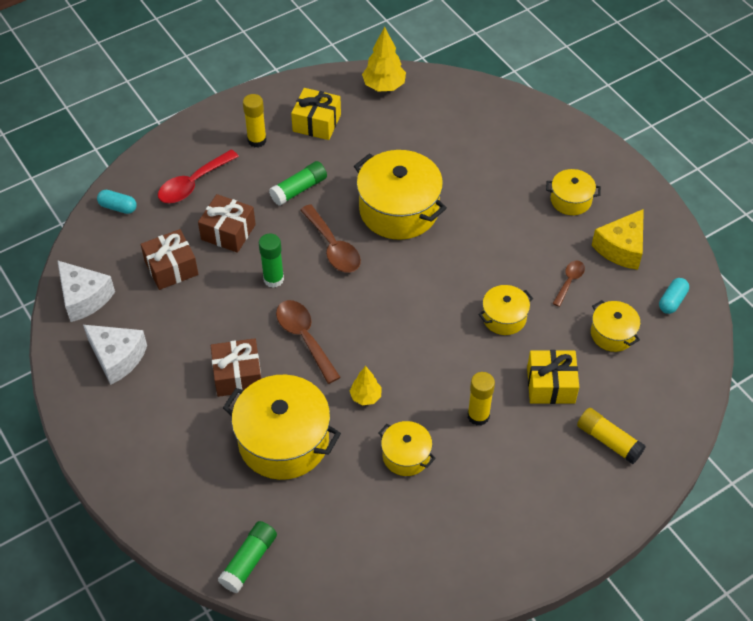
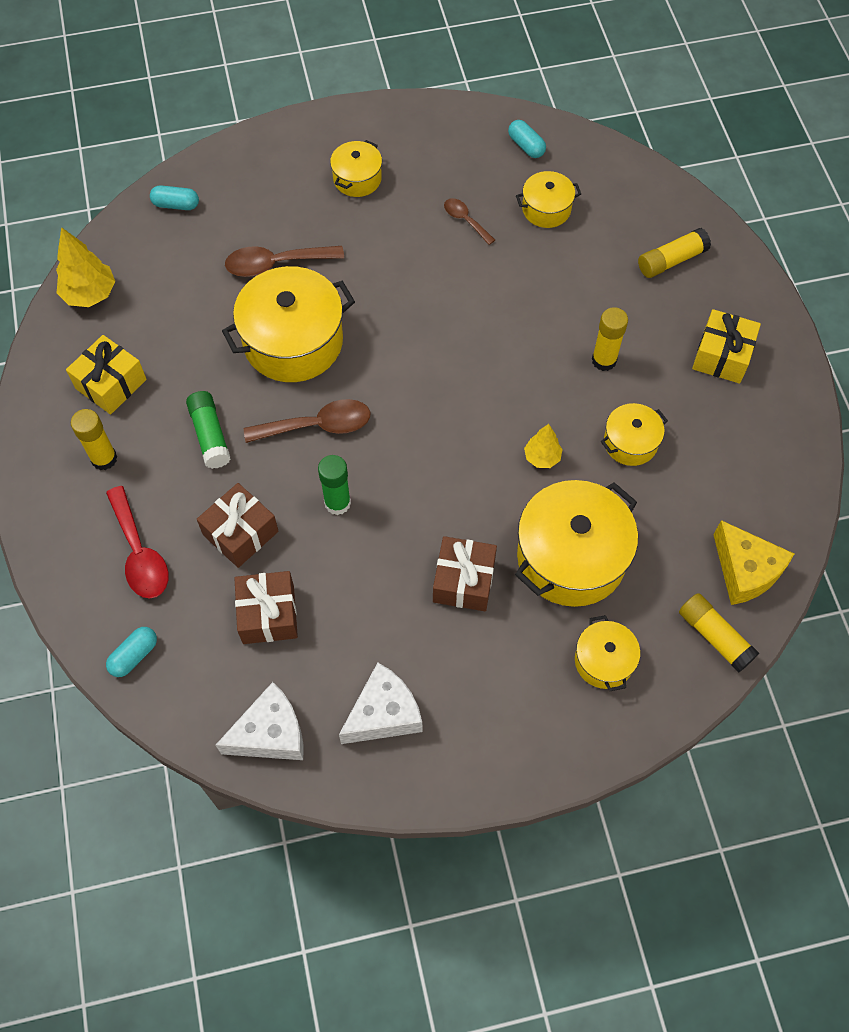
camera: 70 degrees left, 10 degrees up
(249, 561) = (714, 636): green glue stick -> yellow glue stick
(304, 338) = (438, 494): brown spoon -> brown spoon (276, 264)
(485, 104) = (176, 205): none -> turquoise capsule
(504, 317) = (488, 294): yellow pot -> yellow pot (604, 661)
(550, 385) = (589, 284): yellow gift -> yellow gift (722, 356)
(621, 248) = (441, 161): yellow cheese -> yellow cheese (745, 571)

